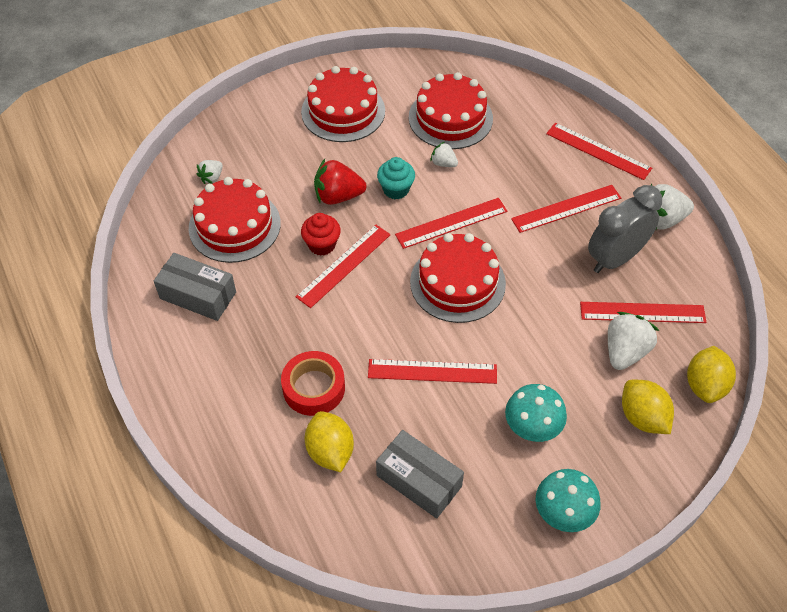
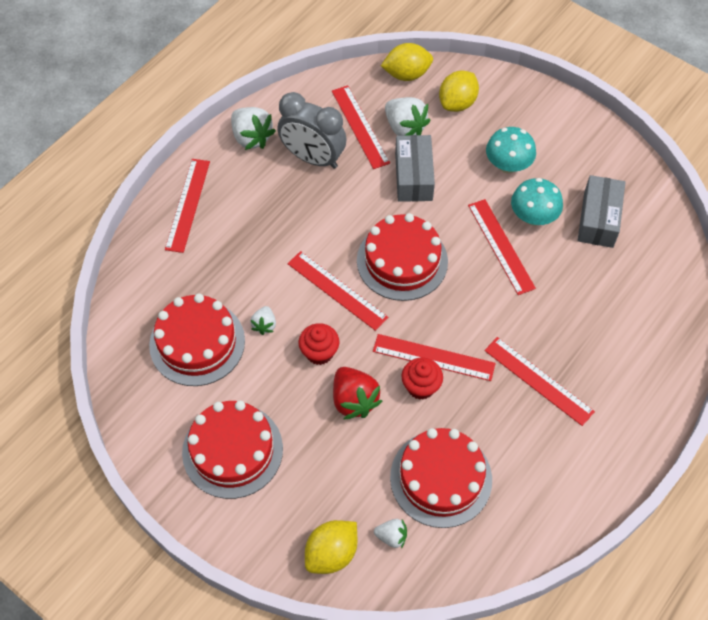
camera: 115 degrees left, 5 degrees up
(198, 295) = (538, 466): grey box -> grey box (413, 176)
(314, 388) = (569, 323): red tape -> none
(330, 451) = (614, 286): yellow lemon -> yellow lemon (331, 553)
(396, 189) = (319, 352): turquoise cupcake -> red cupcake
(563, 512) = (563, 127): turquoise mushroom -> turquoise mushroom (533, 217)
(566, 208) = (273, 208): red ruler -> red ruler (538, 381)
(625, 351) = (405, 128): white strawberry -> white strawberry turned 135 degrees counterclockwise

